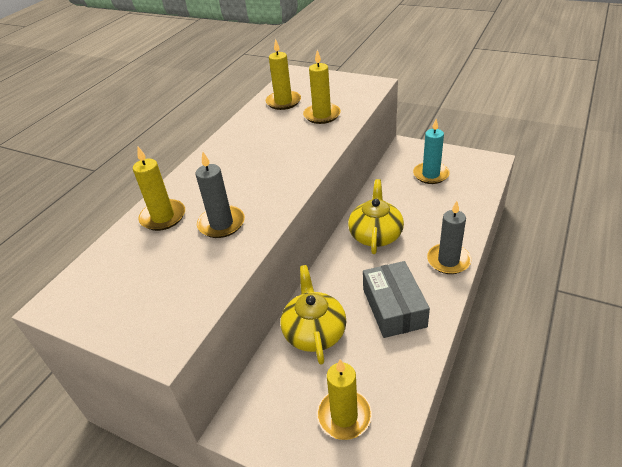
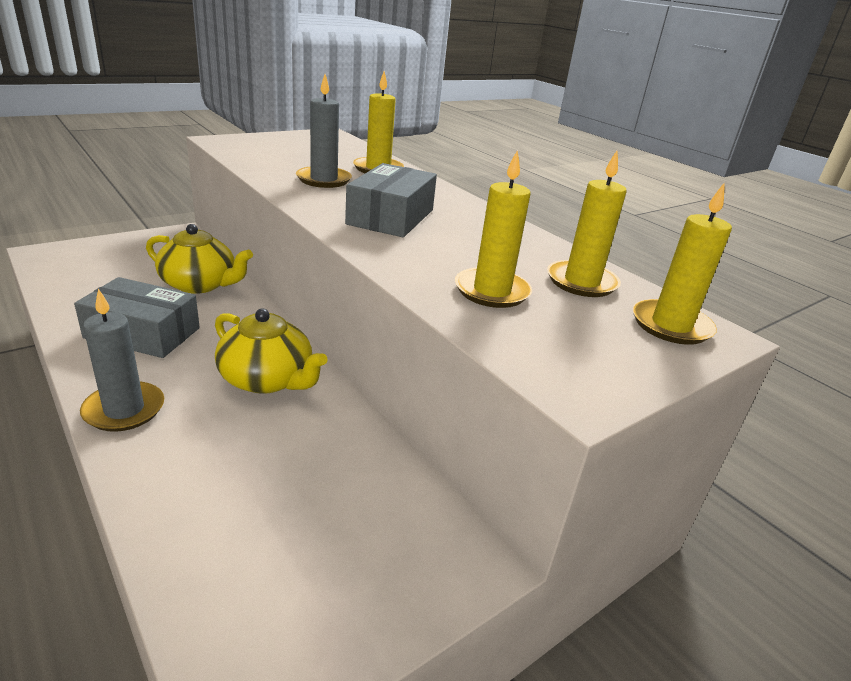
camera: 110 degrees right, 10 degrees down
(264, 169) = (391, 217): none -> grey box
(344, 416) = (102, 265): yellow candle -> yellow candle (671, 325)
(431, 174) = (329, 530): turquoise candle -> none

